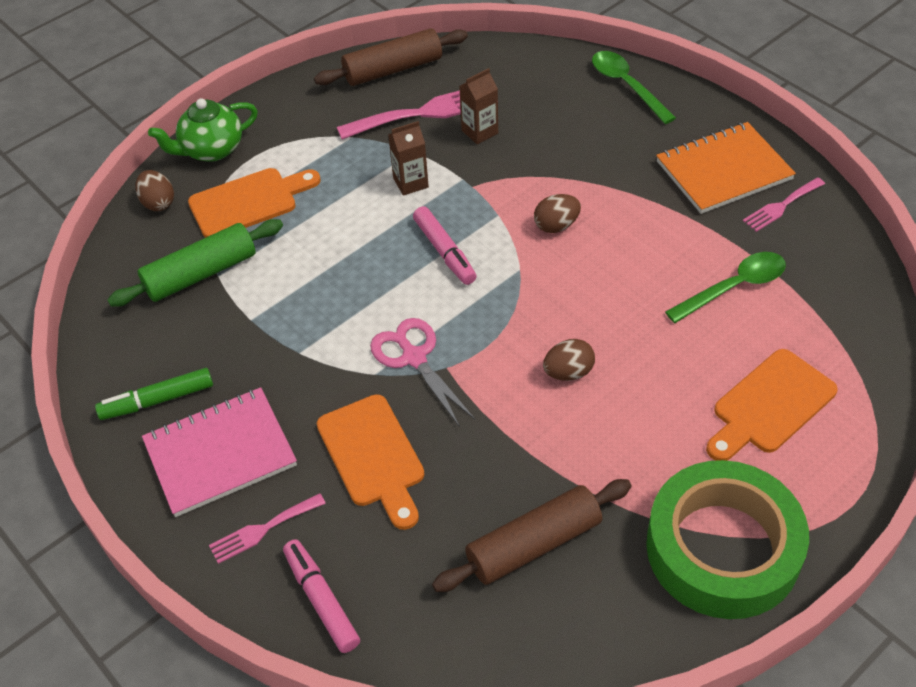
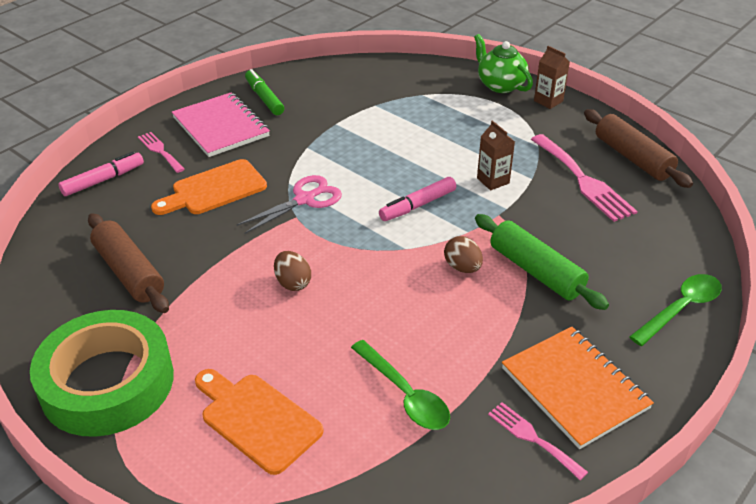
camera: 80 degrees right, 10 degrees down
(158, 203) = (439, 72): brown egg -> none
(201, 274) = (375, 98): green rolling pin -> green rolling pin (535, 271)
(248, 202) = (450, 108): orange cutting board -> none
(479, 132) = (570, 213): brown carton -> brown carton (548, 101)

